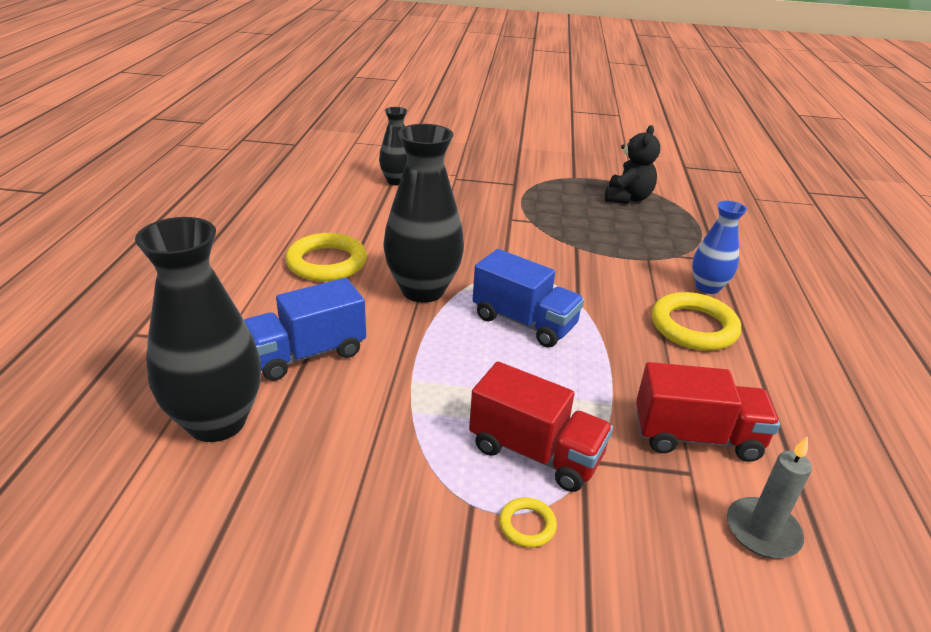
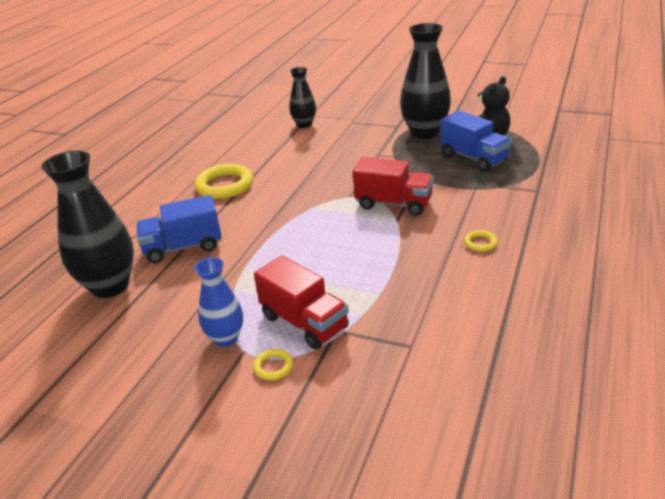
camera: 20 degrees right, 0 degrees up
(423, 290) = (283, 207): black vase -> black vase (425, 132)
(524, 322) = (346, 233): blue truck -> blue truck (473, 158)
(693, 327) = (480, 243): yellow ring -> yellow ring, size x0.46
(696, 437) = (431, 322): red truck -> red truck (394, 204)
(707, 287) = (513, 212): blue vase -> blue vase (226, 338)
(762, 531) = (441, 389): grey candle -> none

